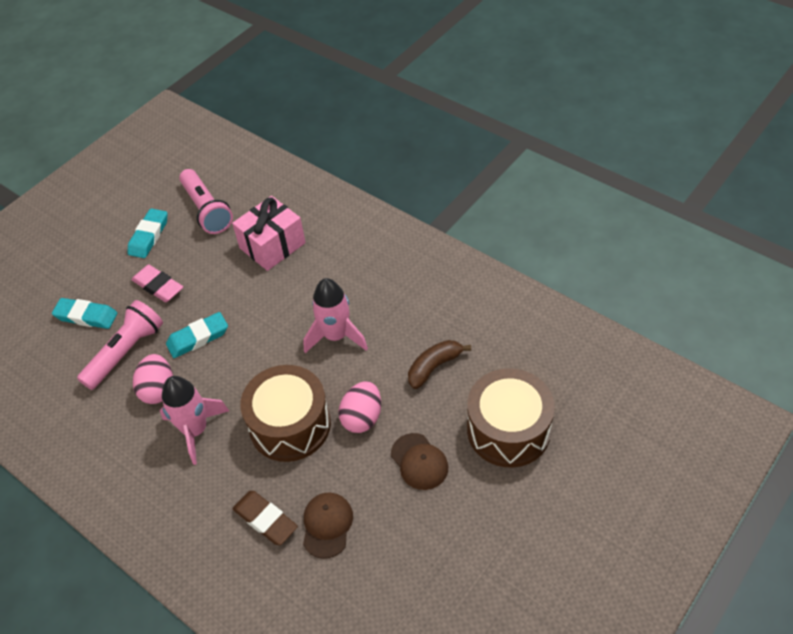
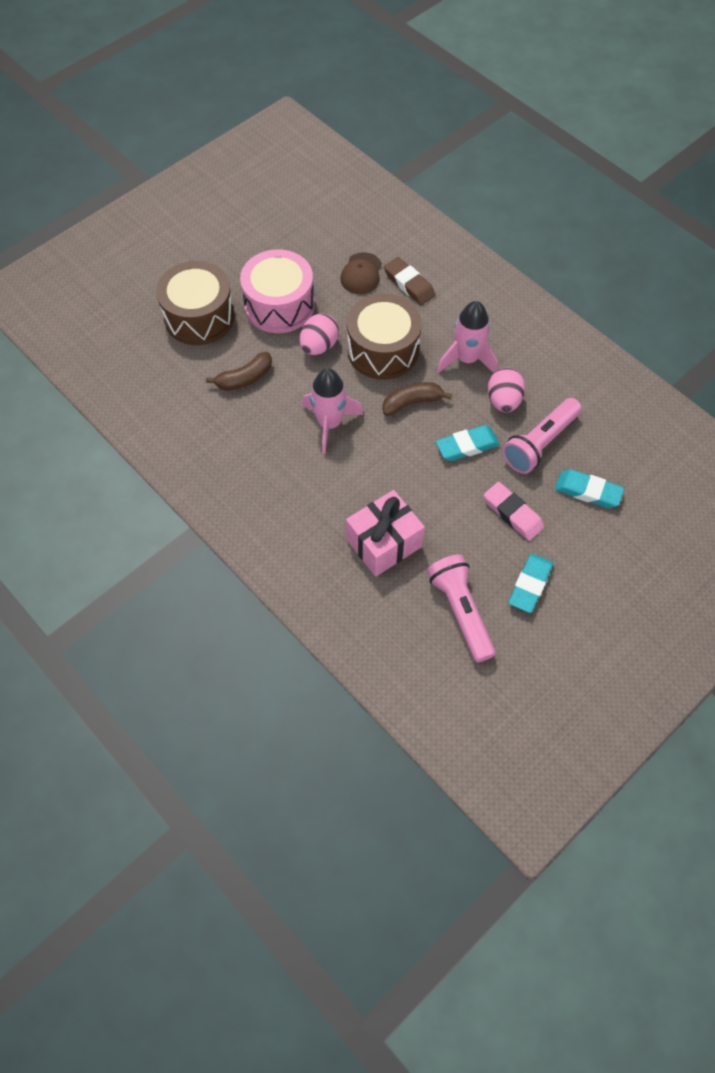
camera: 175 degrees left, 10 degrees up
(254, 371) = (412, 403): none -> brown banana
(419, 461) = (279, 305): brown cap -> pink drum

